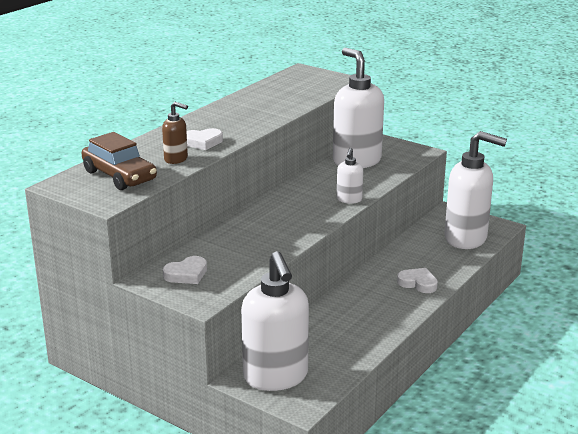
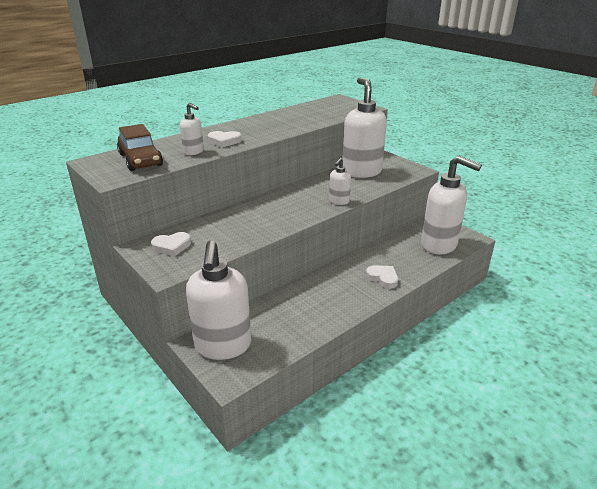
camera: 15 degrees right, 5 degrees up
(176, 159) = (194, 152): brown soap dispenser -> white soap dispenser

